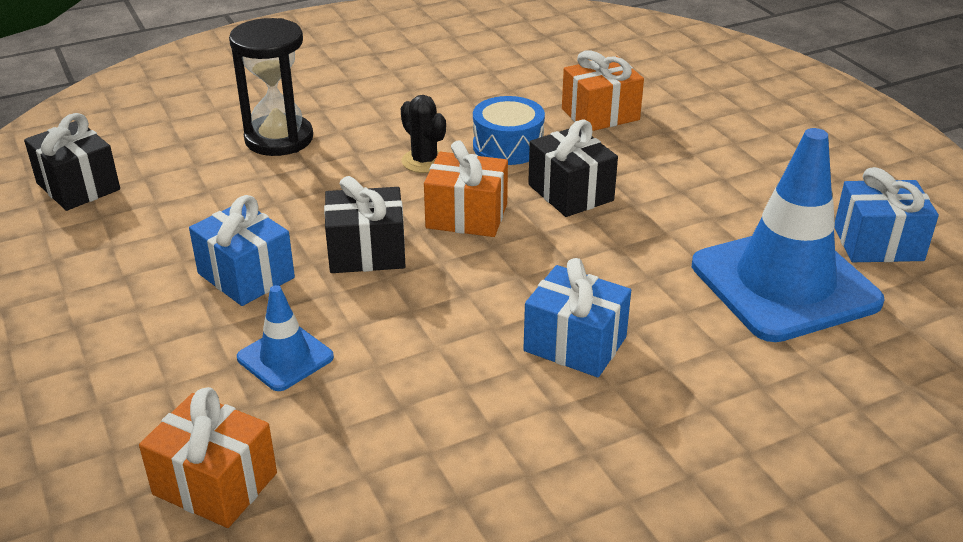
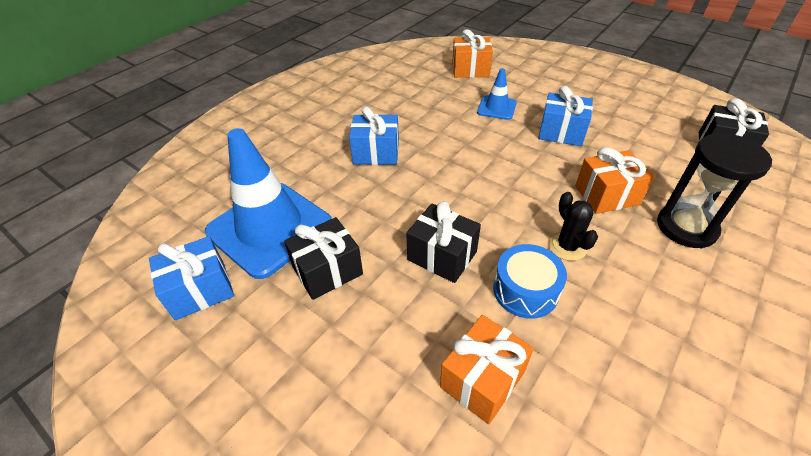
camera: 155 degrees right, 10 degrees up
(367, 252) = (521, 164): black gift -> black gift (327, 271)
(424, 161) = (567, 246): black cactus -> black cactus turned 45 degrees clockwise
(466, 216) = (492, 208): orange gift -> orange gift (606, 195)

